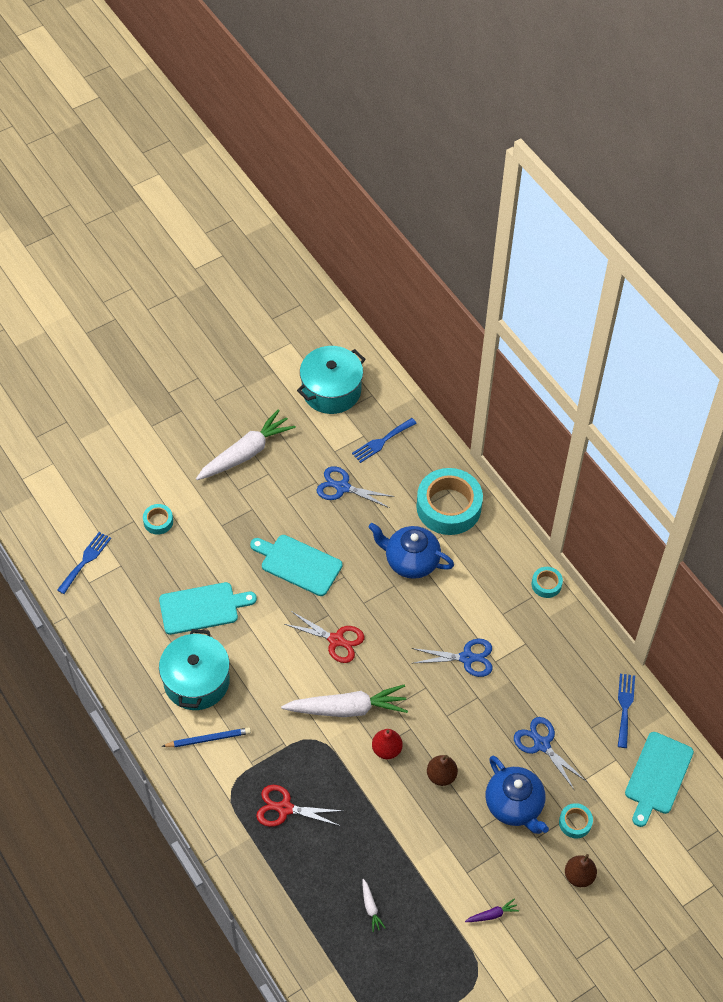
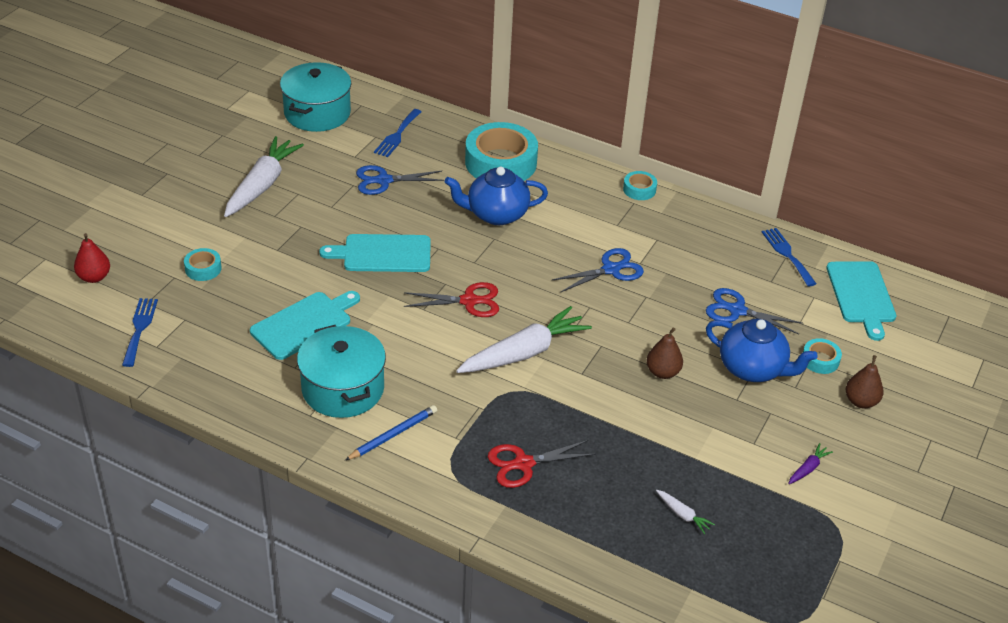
camera: 30 degrees left, 15 degrees down
(386, 749) = (591, 371): red pear -> red pear (94, 277)

